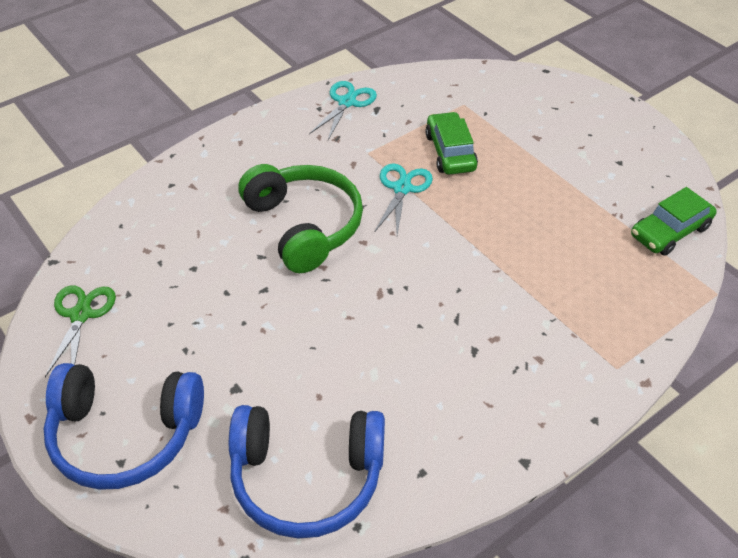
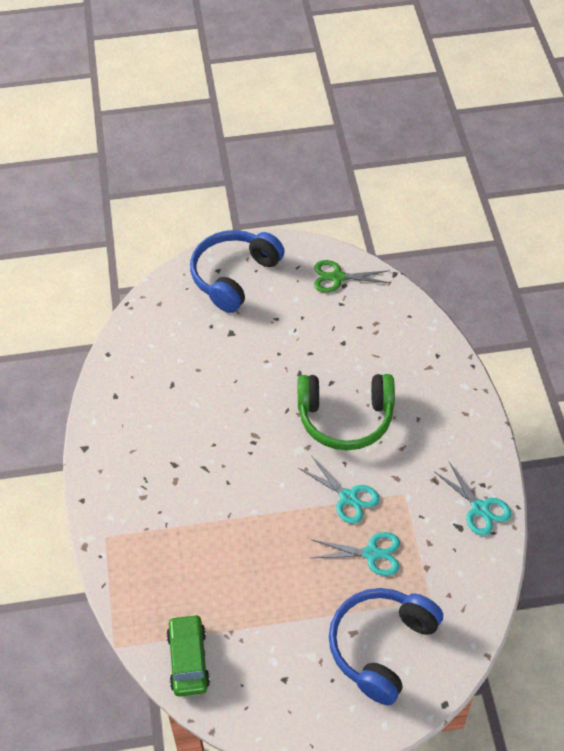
camera: 120 degrees right, 5 degrees up
(81, 315) = (337, 277): green scissors -> green scissors turned 150 degrees clockwise
(307, 477) = (150, 344): blue headphones -> blue headphones (381, 647)
(450, 152) = (371, 553): green car -> turquoise scissors

